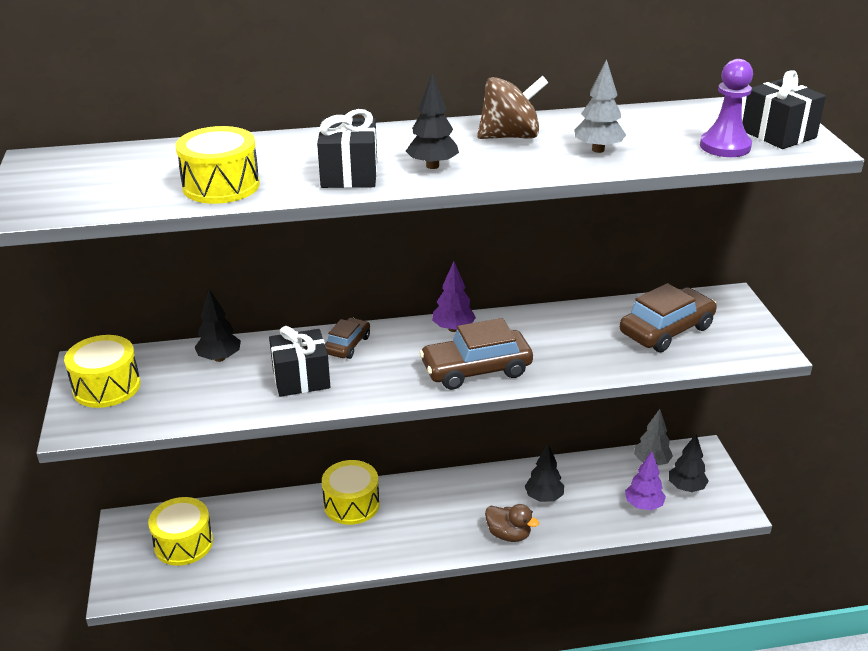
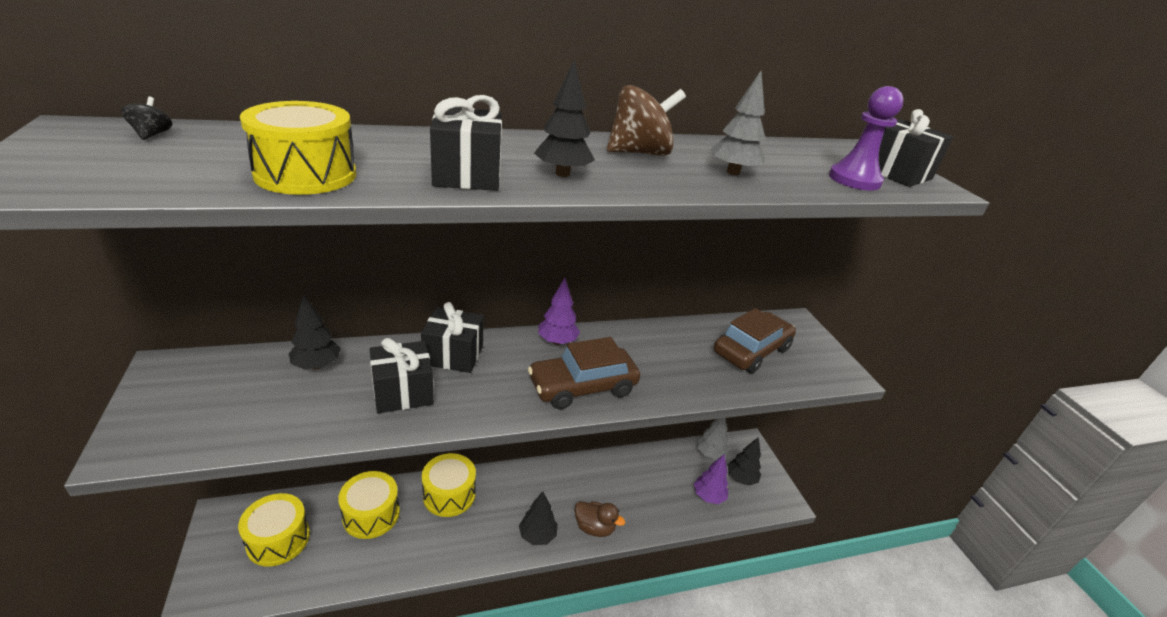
camera: 10 degrees left, 0 degrees up
(95, 160) = (152, 135): none -> black spinning top
(106, 387) = (180, 396): yellow drum -> yellow drum (371, 514)
(347, 345) = (453, 355): brown car -> black gift
(544, 497) = (623, 488): black tree -> black tree (537, 535)

